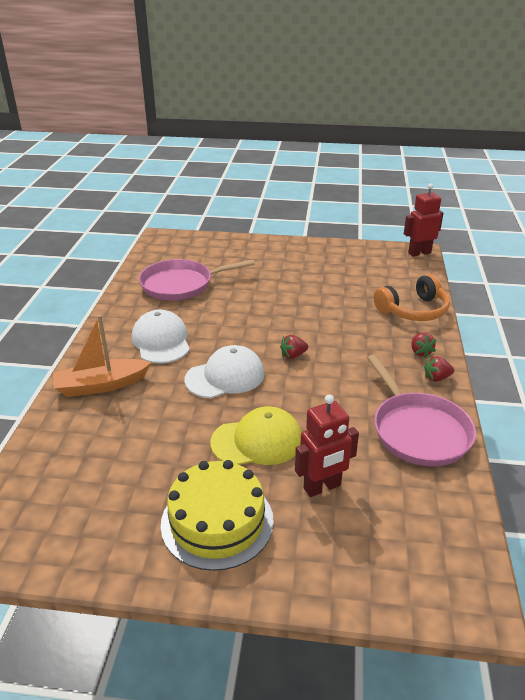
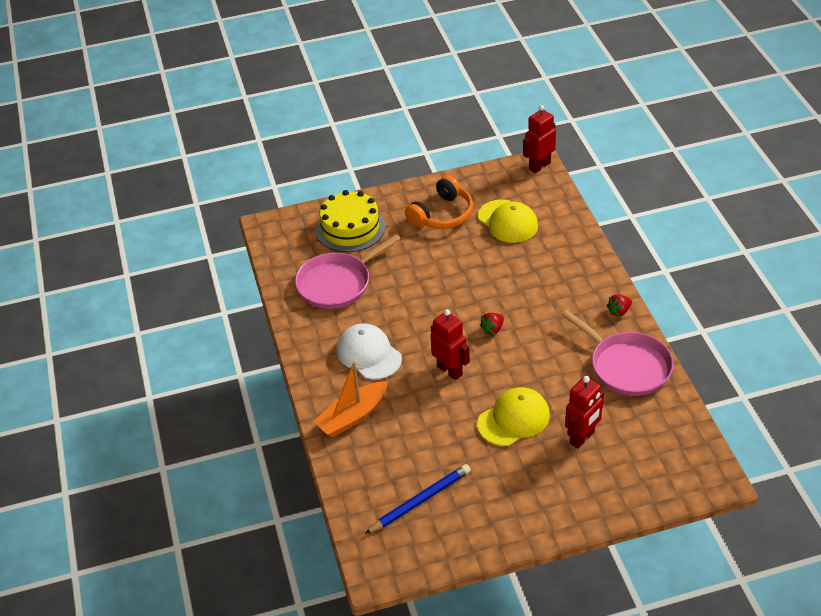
camera: 20 degrees left, 10 degrees up
(95, 488) = (420, 500): none -> blue pencil
(217, 521) = (525, 490): yellow cake -> yellow cake (350, 228)
(225, 376) = (450, 370): white cap -> red robot
(365, 281) = (508, 221): none -> yellow cap
(413, 310) = (568, 243): orange headphones -> orange headphones (442, 215)
(420, 352) = (594, 289): red strawberry -> none

